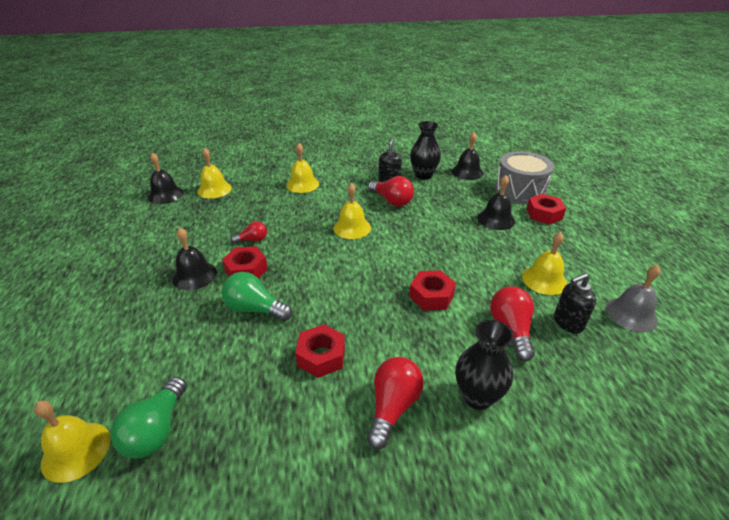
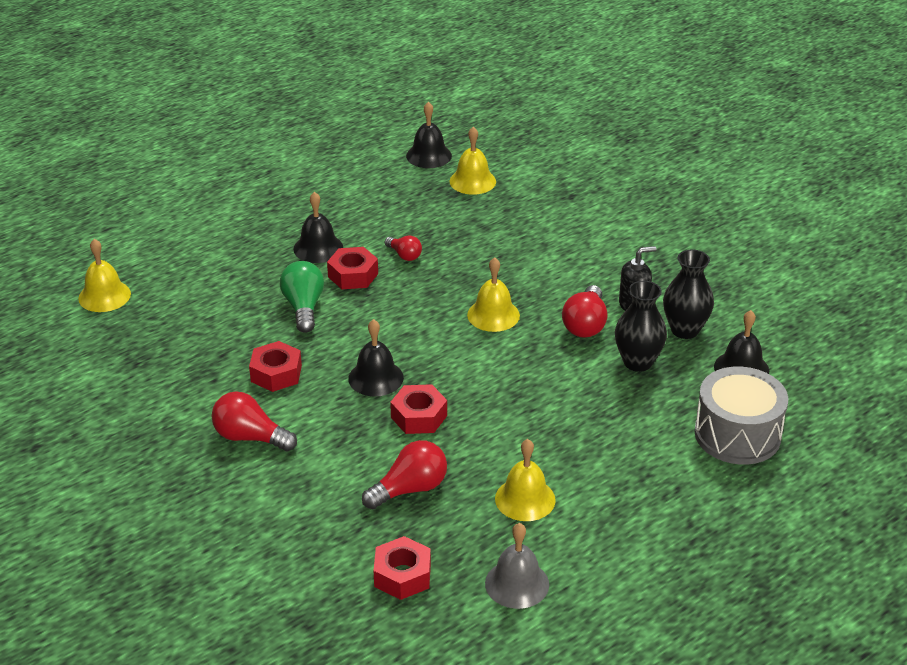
camera: 60 degrees right, 0 degrees up
(156, 430) = (144, 322): green light bulb -> none
(302, 184) = (551, 238): yellow bell -> none
(393, 407) = (250, 437): red light bulb -> red light bulb turned 150 degrees counterclockwise
(477, 396) = (298, 486): black vase -> black vase (637, 362)
(496, 219) = (630, 428): black bell -> black bell (376, 378)
(544, 214) = (689, 472): red nut -> red nut (402, 575)
(568, 323) = (457, 531): black soap dispenser -> none

